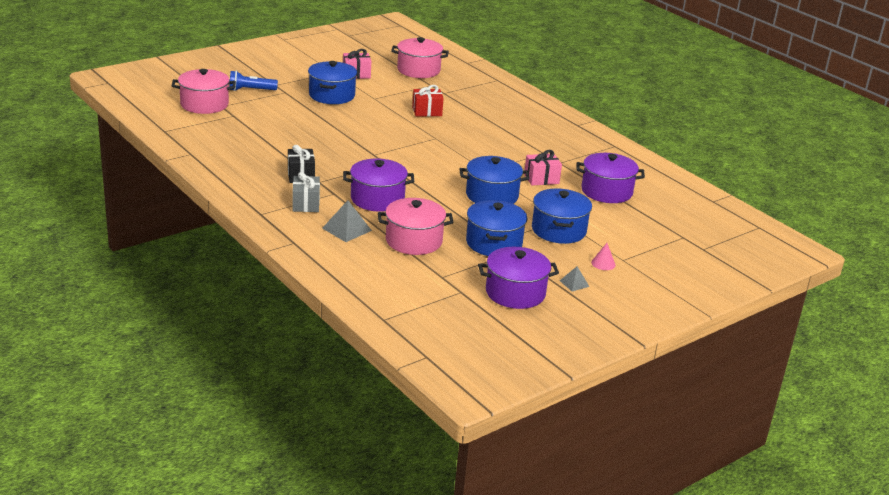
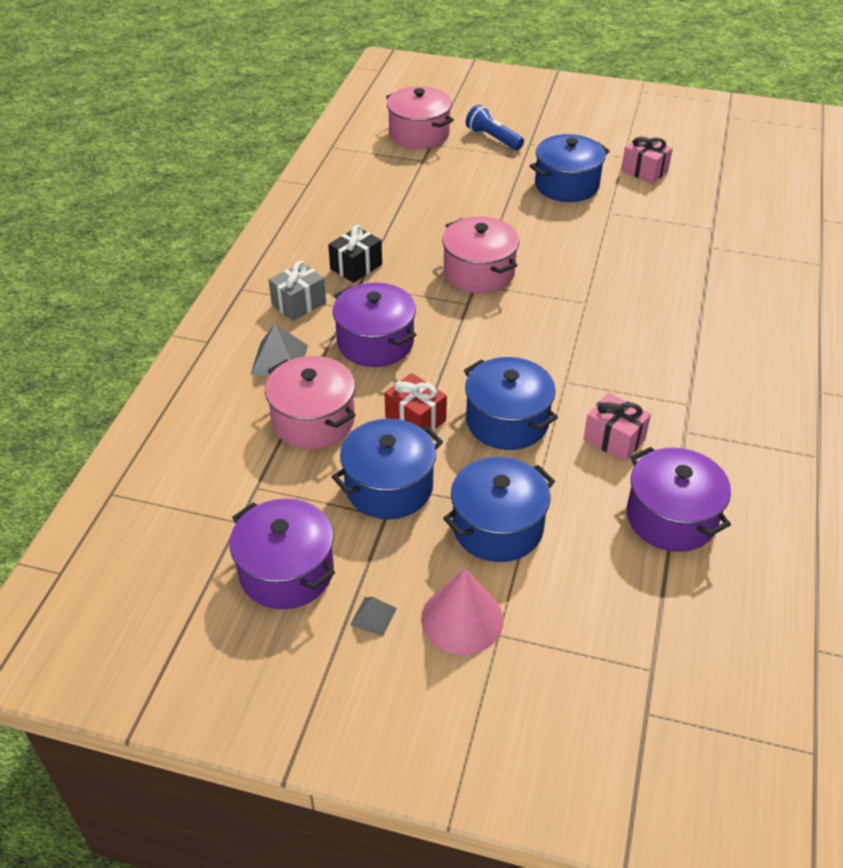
camera: 55 degrees right, 15 degrees up
(418, 70) = (733, 200): pink pot -> pink pot (479, 272)
(427, 111) = (640, 261): red gift -> red gift (415, 419)
(603, 263) = (462, 619): pink cone -> pink cone, size x1.99

